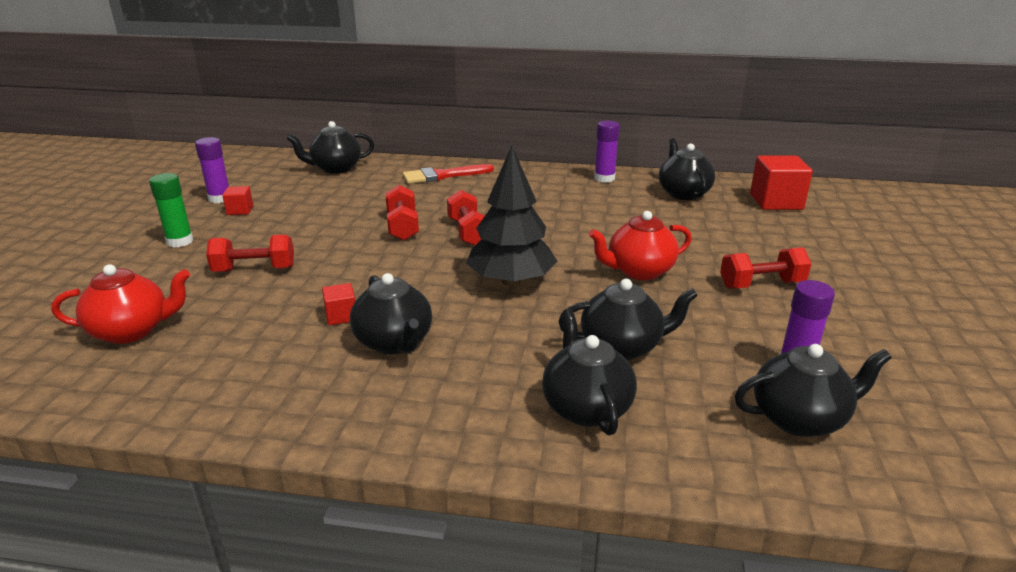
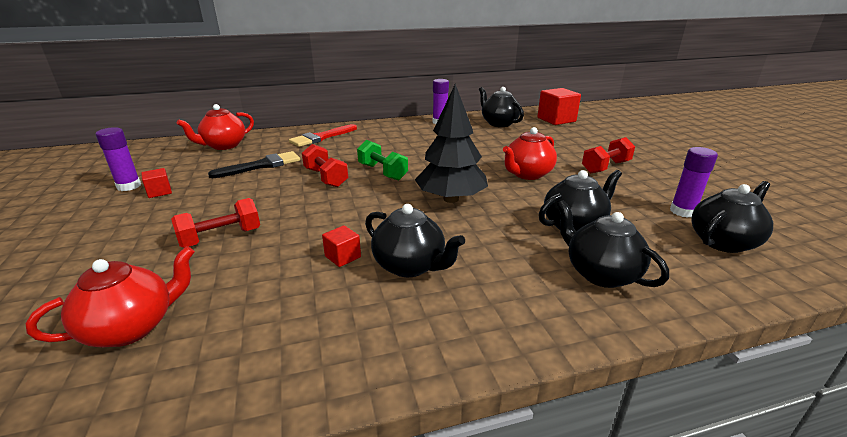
camera: 25 degrees left, 0 degrees up
(180, 241) = (116, 230): green glue stick -> none
(335, 168) = (223, 146): black teapot -> red teapot
(352, 199) = (261, 165): none -> black brush
(468, 232) = (382, 172): red dumbbell -> green dumbbell

